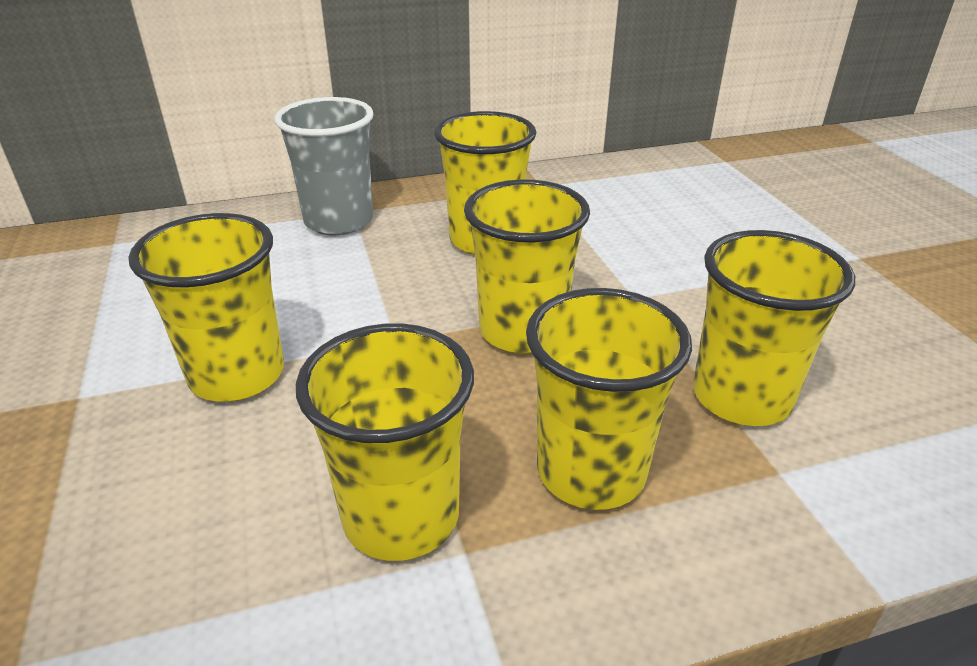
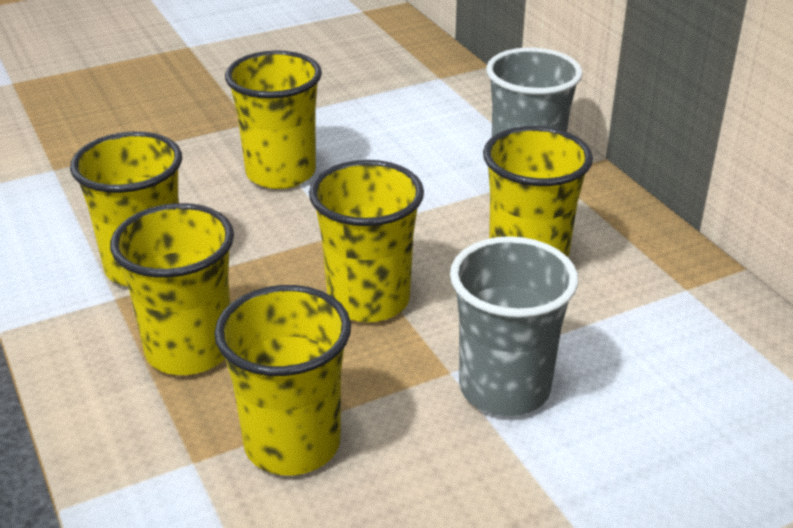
camera: 80 degrees right, 0 degrees up
(657, 274) = (504, 388): none -> grey cup

